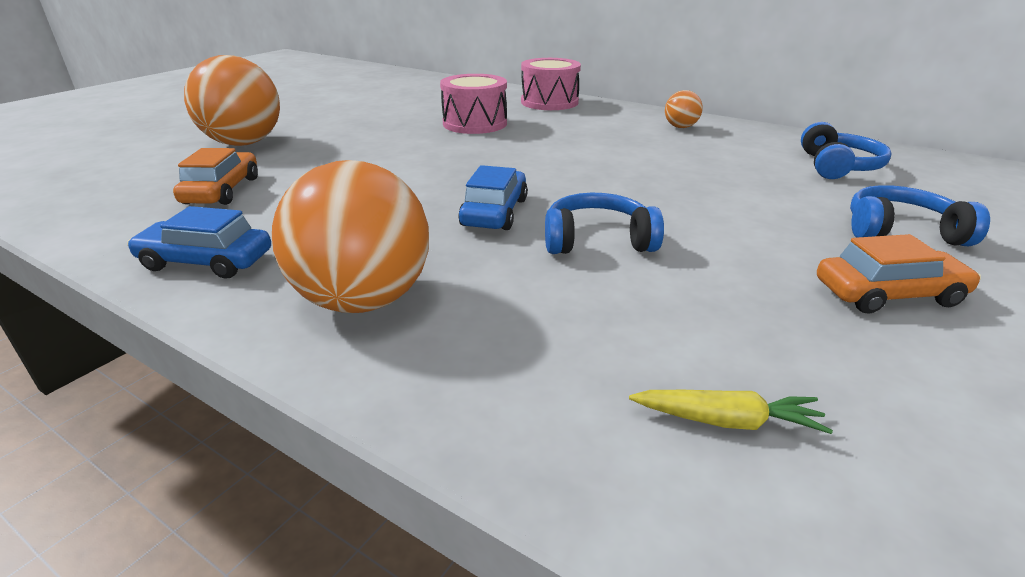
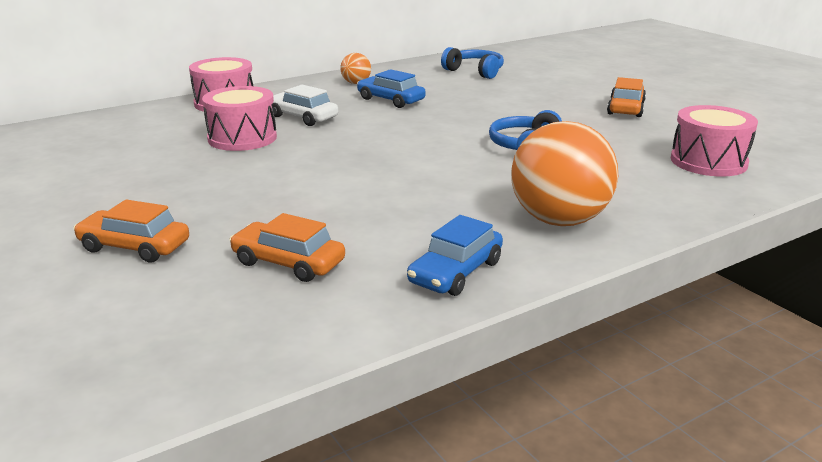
camera: 65 degrees left, 5 degrees down
(244, 143) = (134, 247): orange ball -> orange car
(494, 212) = (456, 164): blue car -> blue car (391, 100)
(551, 129) = (302, 117): none -> white car
(727, 421) = (708, 161): yellow carrot -> pink drum
(901, 231) = (567, 87): blue headphones -> none

